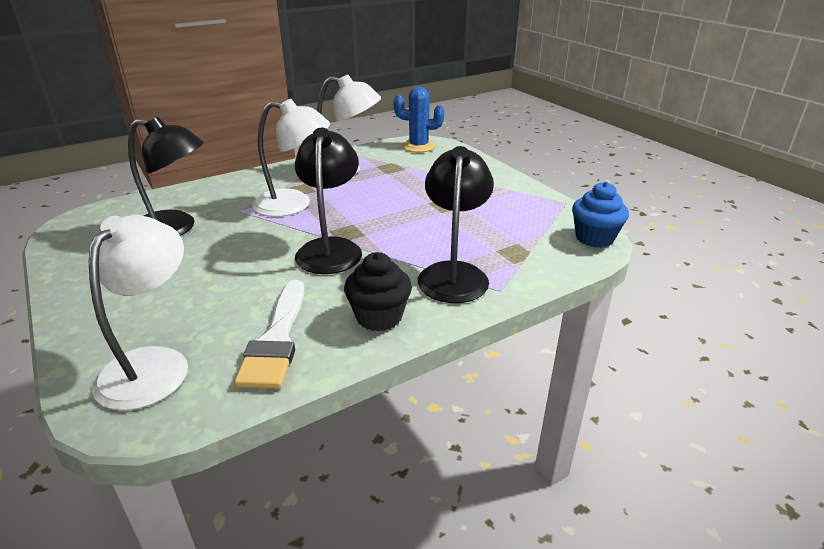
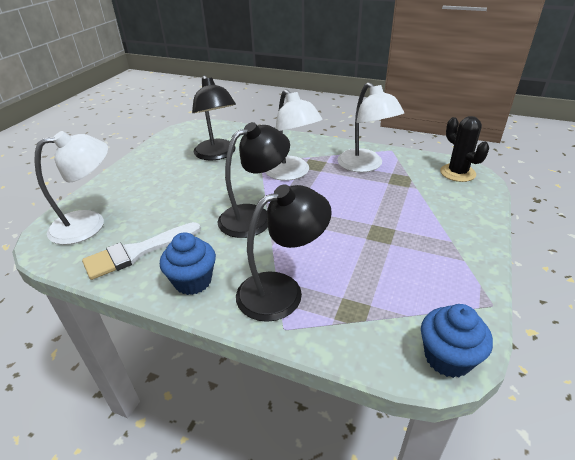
camera: 55 degrees right, 5 degrees up
(379, 317) = (193, 281): black cupcake -> blue cupcake
(418, 146) = (457, 173): blue cactus -> black cactus

